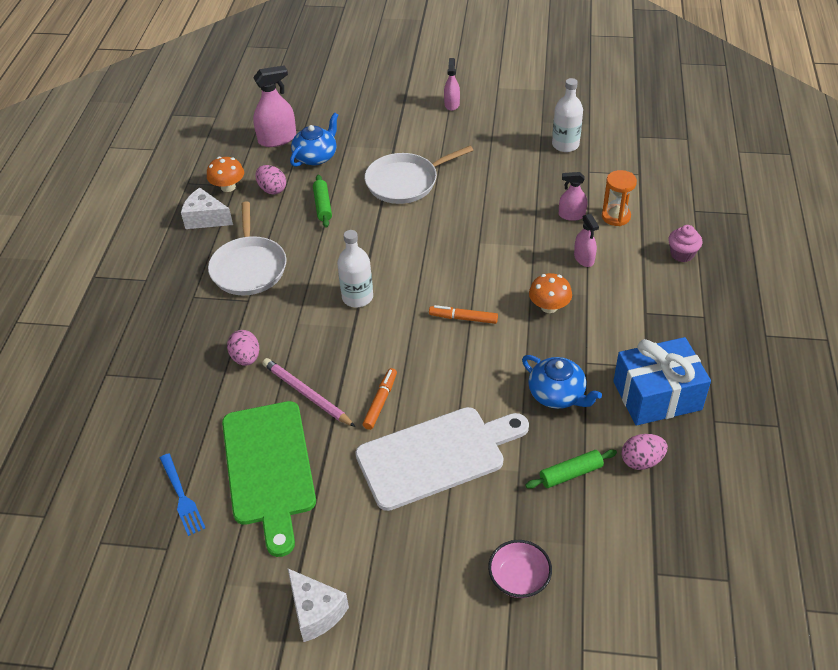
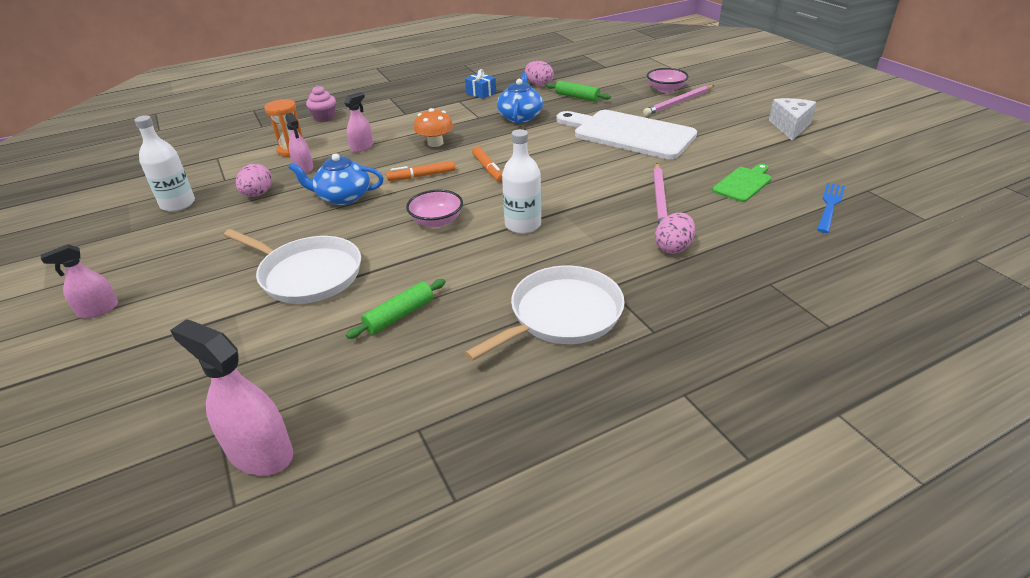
camera: 125 degrees left, 10 degrees down
(205, 219) = (517, 413): white cheese -> none
(228, 187) = (427, 435): orange mushroom -> none
(269, 468) = (743, 183): green cutting board -> green cutting board, size x0.48
(272, 189) = (399, 380): pink egg -> pink egg (258, 194)
(316, 156) = (291, 378): blue teapot -> blue teapot (343, 197)
(380, 402) = (618, 168): orange marker -> orange marker (422, 176)
(409, 257) = (436, 221): none -> pink bowl
(470, 560) = (678, 102): none -> pink pencil
(657, 395) = (481, 93): blue gift -> blue gift, size x0.45

